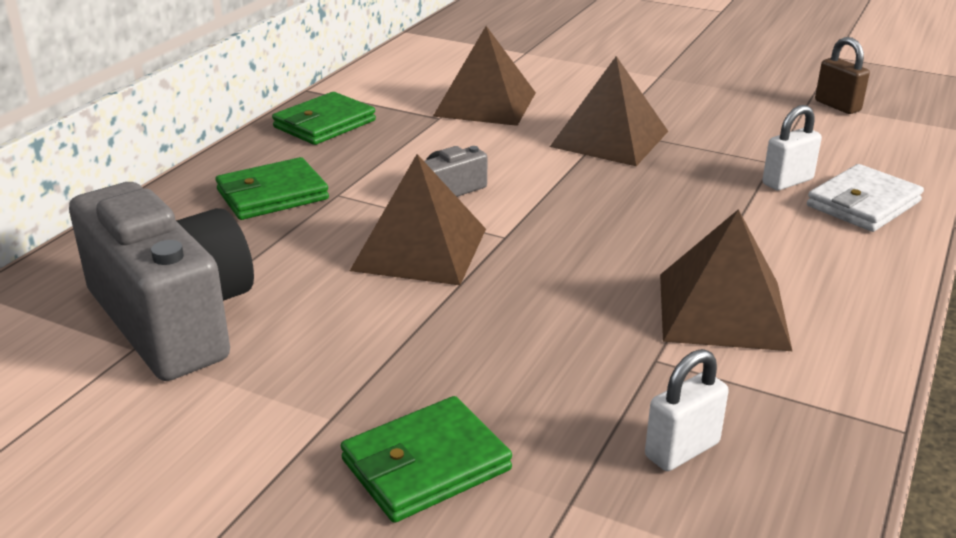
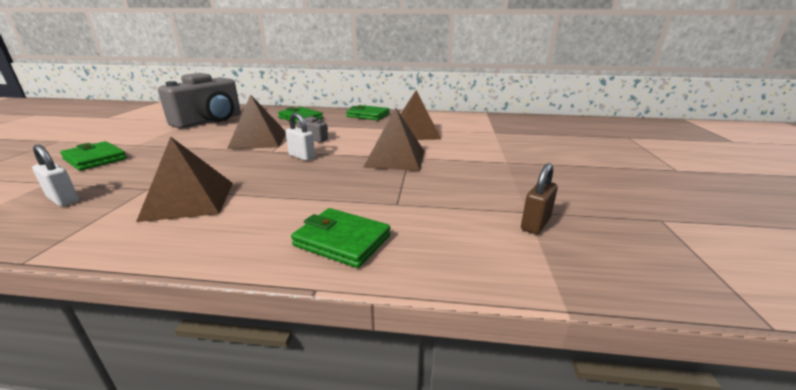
camera: 70 degrees right, 5 degrees down
(787, 182) = (366, 210): white padlock -> white padlock (302, 157)
(863, 204) = (342, 241): white wallet -> green wallet

